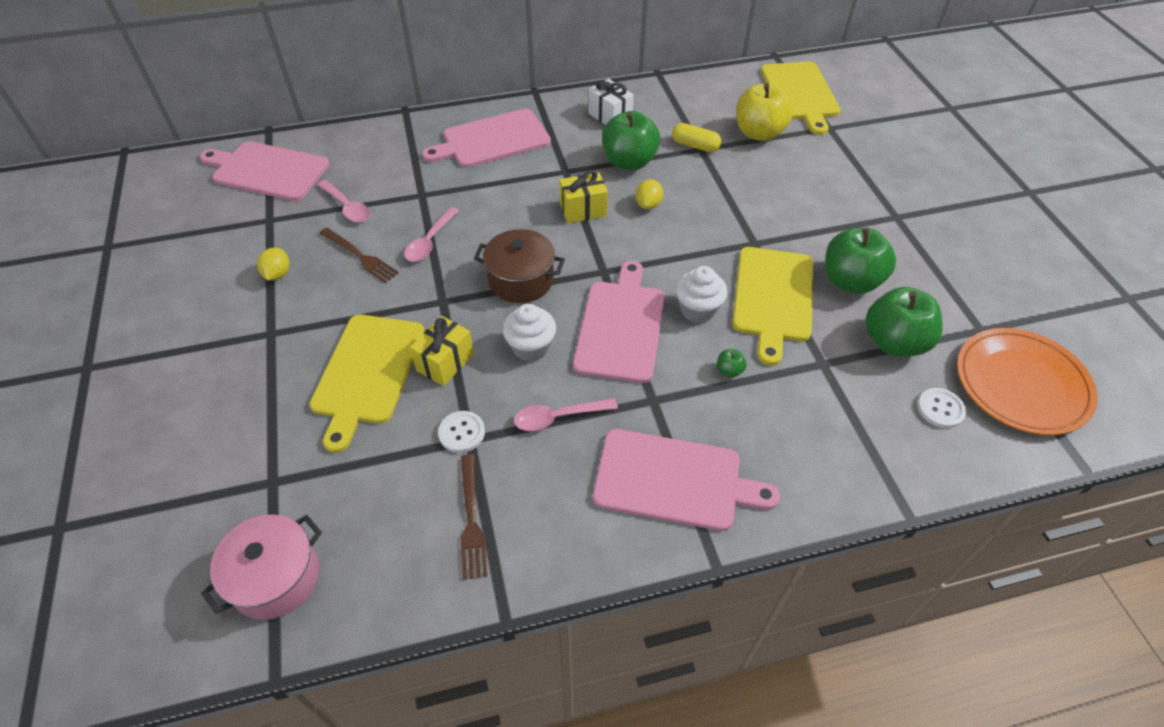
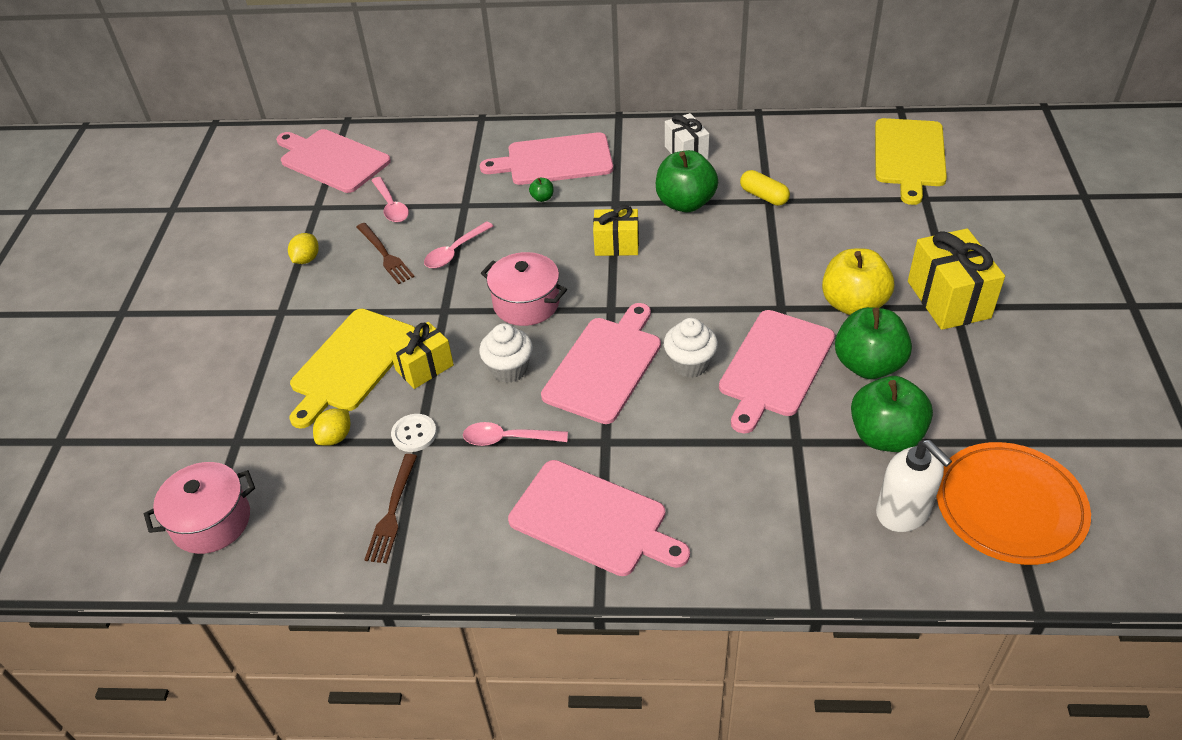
camera: 20 degrees right, 5 degrees down
(521, 280) = (526, 303): brown pot -> pink pot
(648, 204) = (686, 250): yellow lemon -> yellow lemon (335, 437)
(729, 370) = (695, 429): green apple -> green apple (542, 198)
(759, 133) = (841, 193): yellow apple -> yellow apple (853, 304)
(773, 298) = (774, 366): yellow cutting board -> pink cutting board
(888, 211) = (948, 299): none -> yellow gift
(940, 409) = (903, 512): white button -> white soap dispenser

